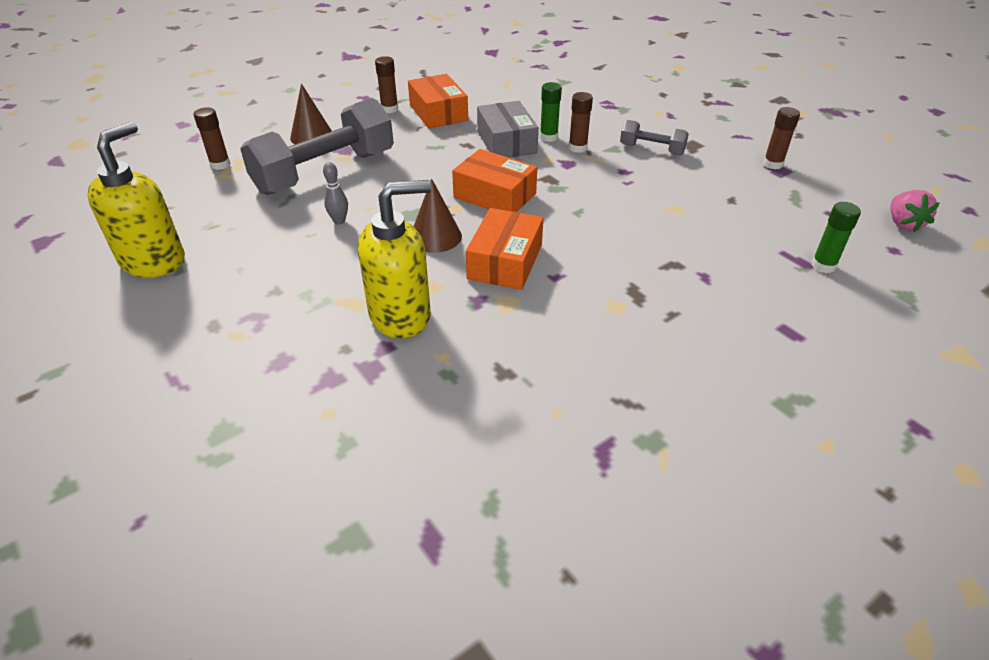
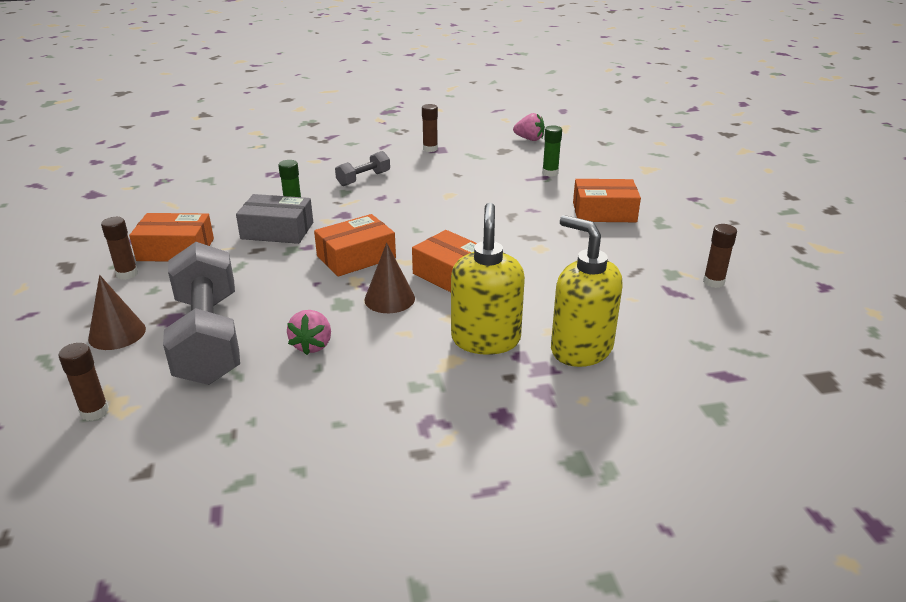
camera: 65 degrees left, 10 degrees down
(154, 261) = (262, 490): yellow soap dispenser -> yellow soap dispenser (581, 349)
(339, 221) = (312, 345): grey bowling pin -> pink strawberry
(577, 148) = (326, 204): brown glue stick -> brown glue stick (713, 282)
(764, 339) = (604, 212): none -> orange box

